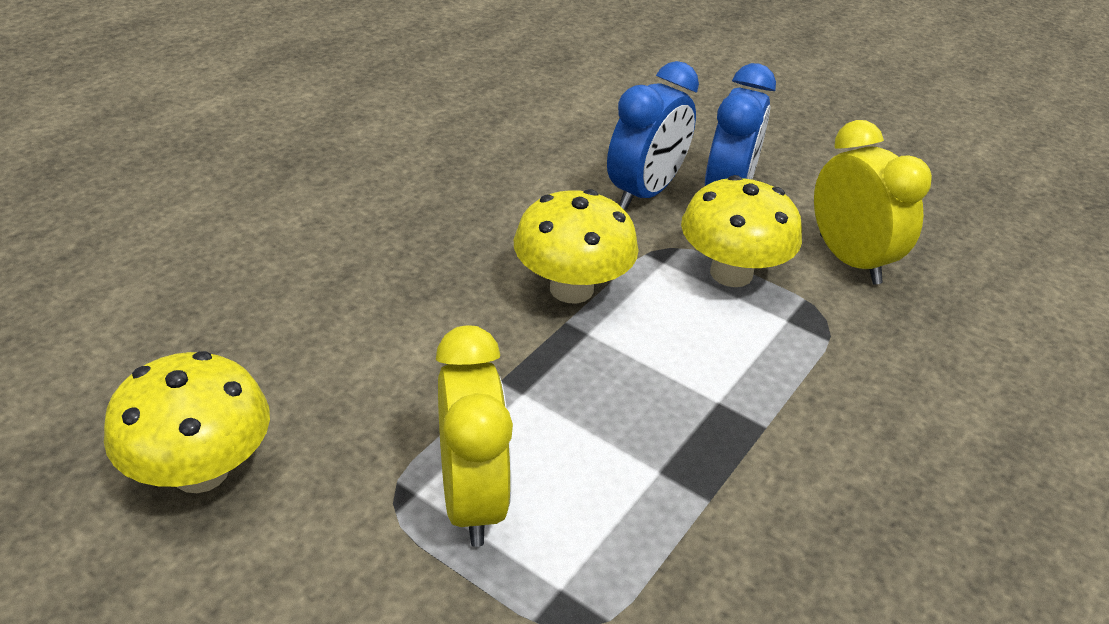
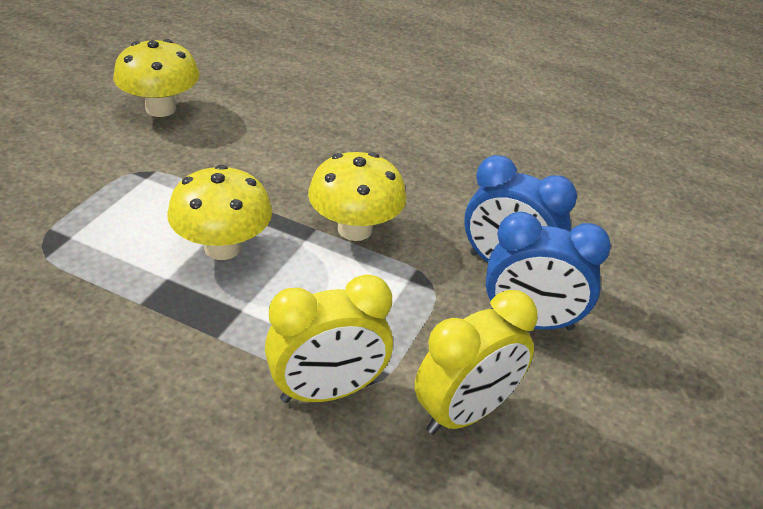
camera: 80 degrees right, 0 degrees up
(472, 499) = (141, 198): yellow clock -> yellow clock (327, 391)
(731, 273) = (408, 322): yellow mushroom -> yellow mushroom (222, 248)

